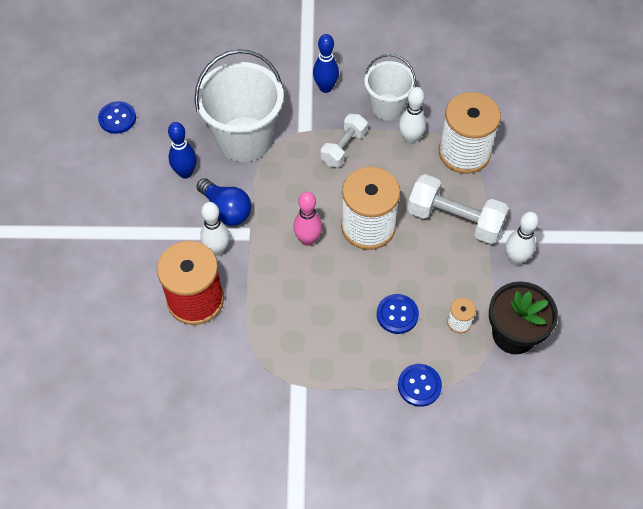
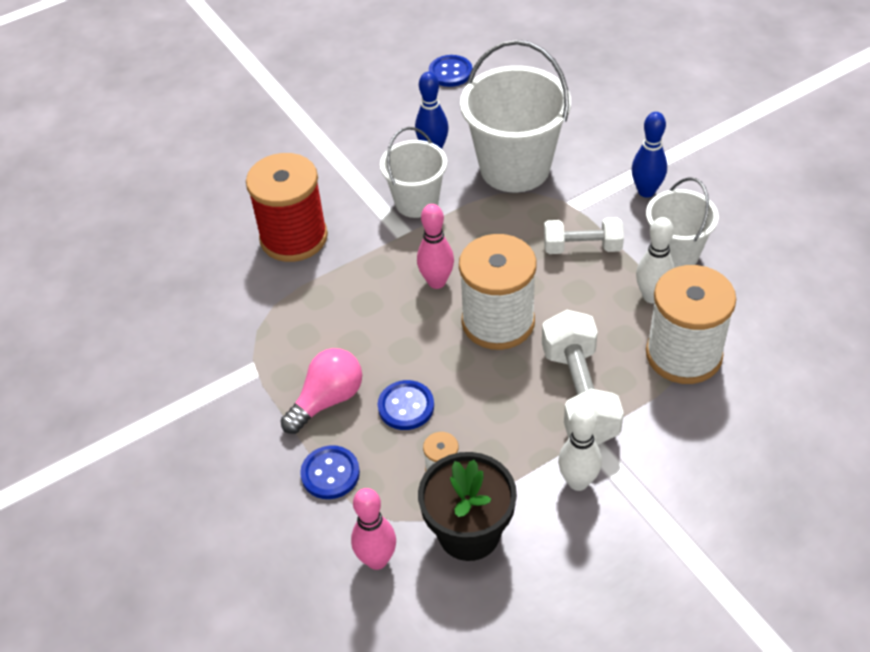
camera: 60 degrees right, 10 degrees down
(217, 249) = (364, 221): white bowling pin -> none
(226, 210) = (416, 202): blue light bulb -> white bucket
(359, 356) = (327, 400): none -> pink light bulb
(501, 394) = (377, 560): none -> pink bowling pin

